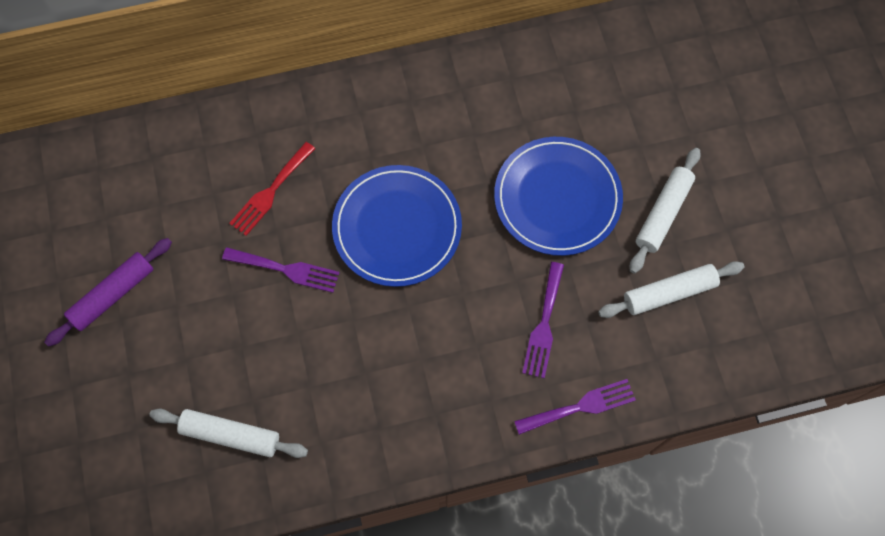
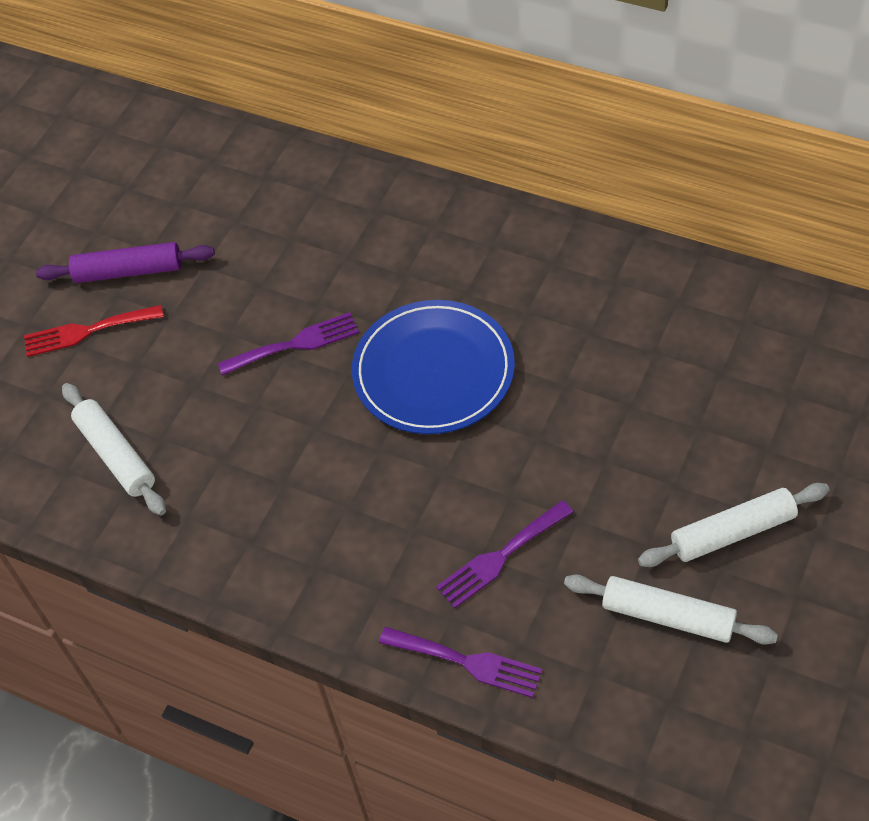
camera: 45 degrees right, 15 degrees down
(270, 192) = (343, 267): red fork -> red fork (87, 331)
(286, 269) = (295, 344): purple fork -> purple fork turned 75 degrees counterclockwise
(557, 198) = (625, 444): blue plate -> none

